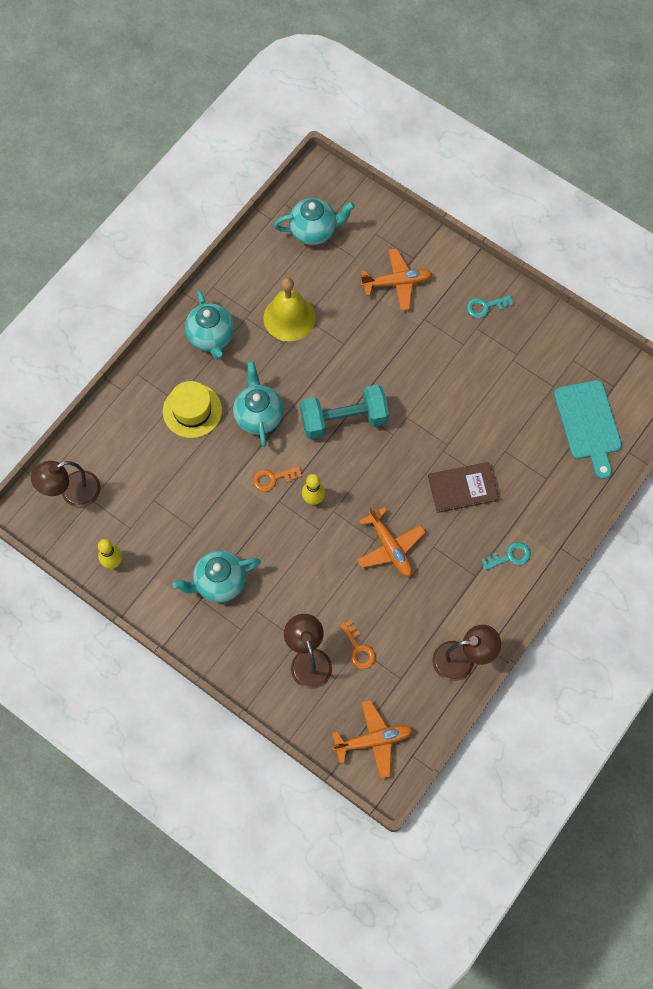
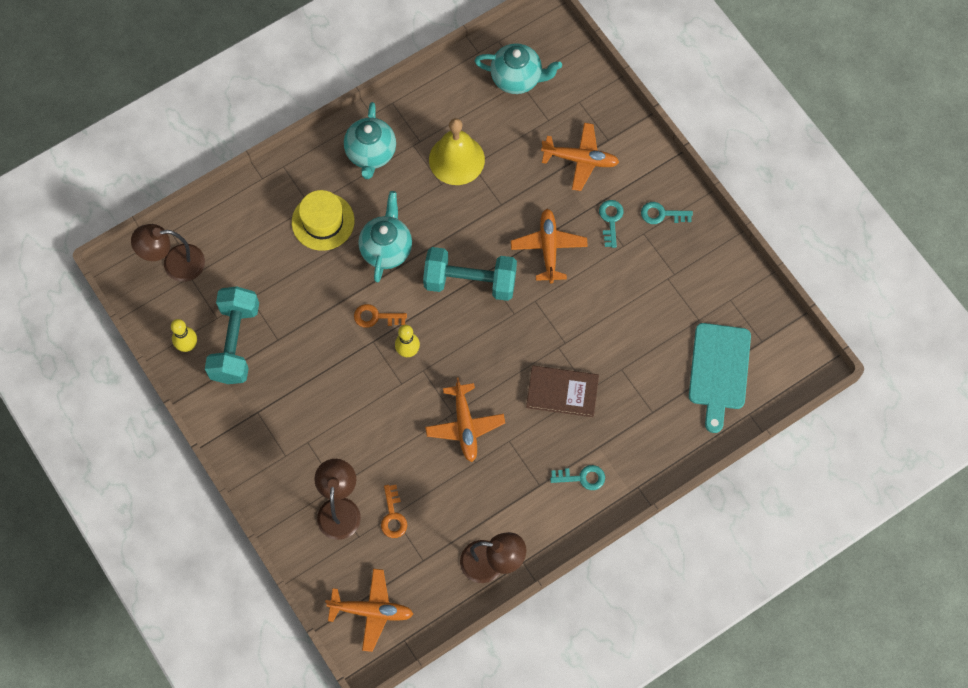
camera: 20 degrees right, 0 degrees up
(156, 544) = (235, 343): none -> turquoise dumbbell
(219, 582) = (282, 402): turquoise teapot -> none
(400, 367) = (548, 248): none -> orange plane
(444, 326) = (611, 220): none -> turquoise key

